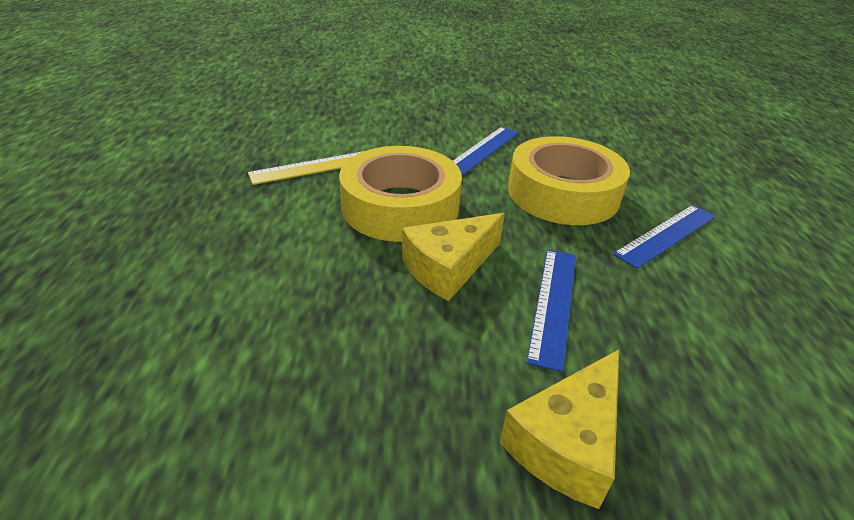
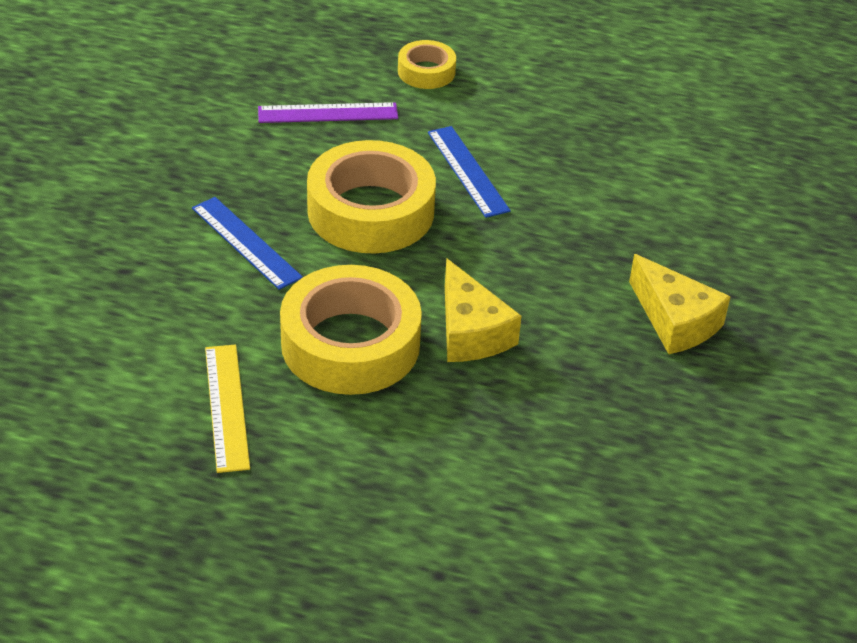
camera: 75 degrees left, 5 degrees up
(553, 303) = (540, 279): blue ruler -> none
(656, 159) = (328, 113): none -> purple ruler
(770, 194) = (426, 71): none -> yellow tape

